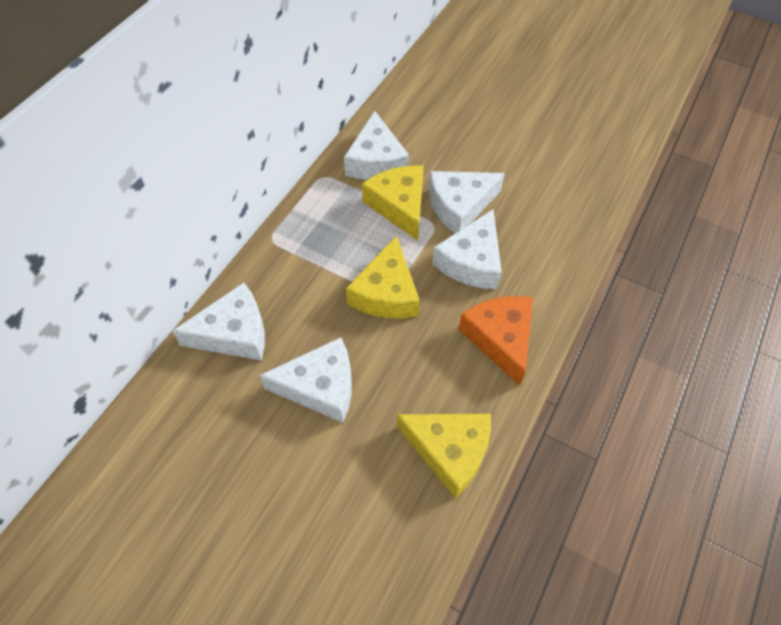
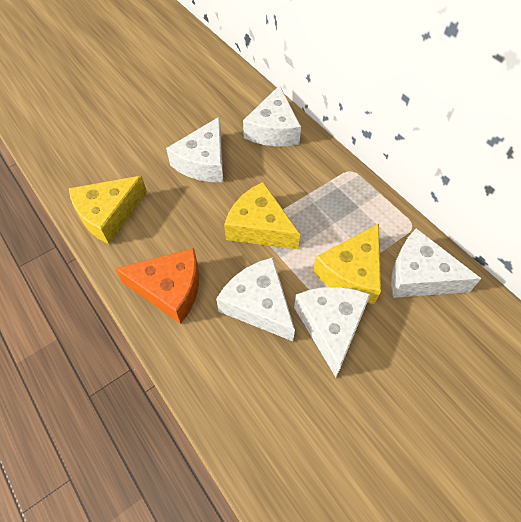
camera: 115 degrees right, 0 degrees up
(399, 206) = (352, 272): yellow cheese -> yellow cheese turned 120 degrees clockwise

